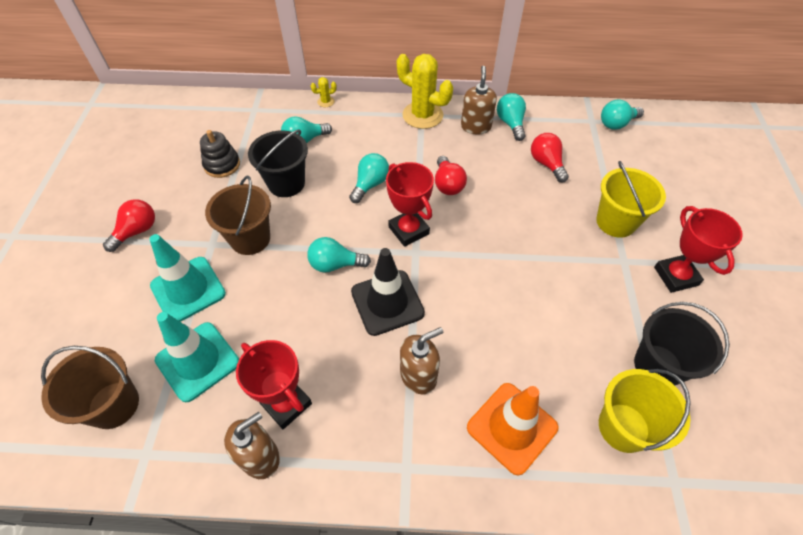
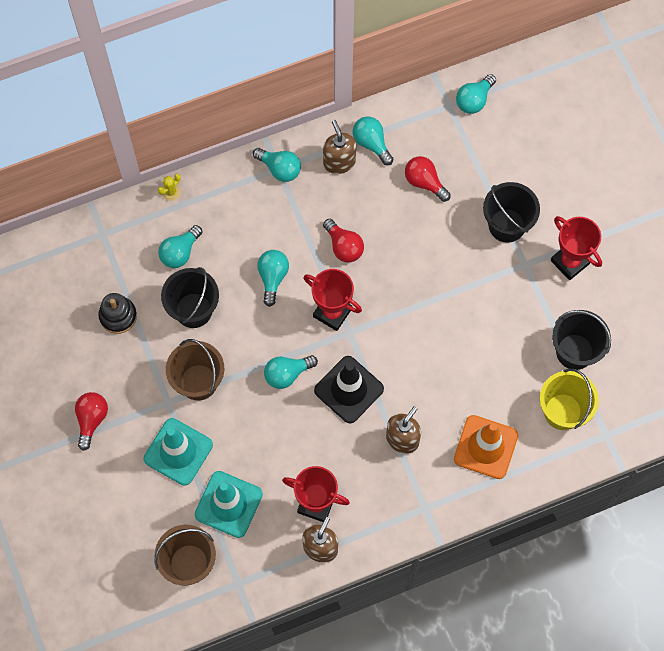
camera: 25 degrees left, 15 degrees up
(422, 115) = (280, 169): yellow cactus -> turquoise light bulb
(615, 222) = (506, 225): yellow bucket -> black bucket

